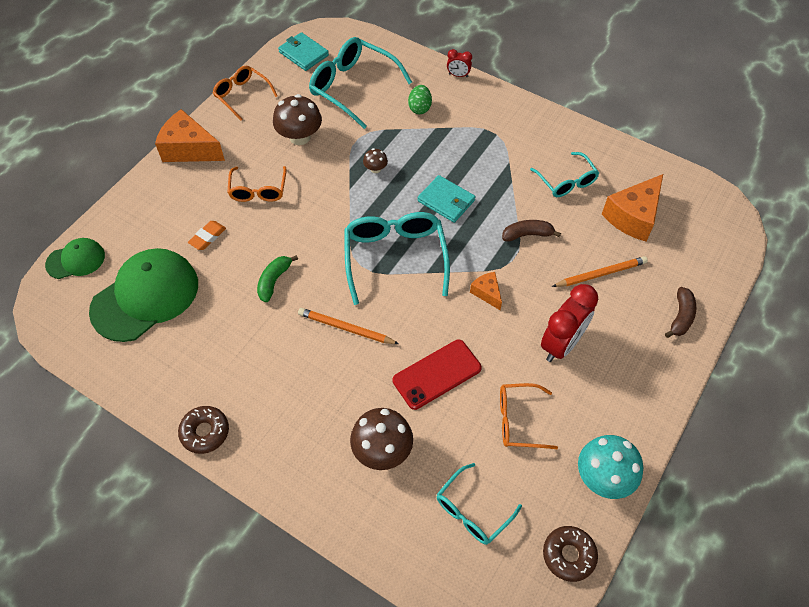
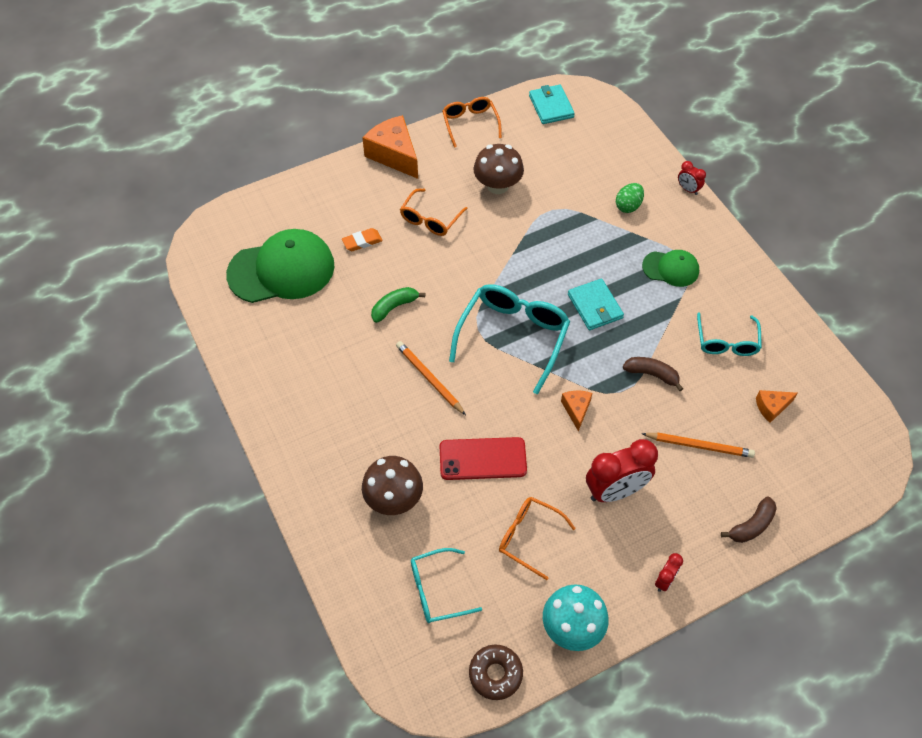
camera: 30 degrees right, 0 degrees up
(76, 260) = (245, 212): green cap -> green cap (671, 268)
(205, 432) = (261, 407): brown donut -> none
(352, 87) = (577, 158): turquoise glasses -> none
(375, 169) = (548, 246): brown mushroom -> none
(633, 216) = (771, 407): orange cheese -> orange cheese, size x0.52
(647, 397) = (664, 580): none -> red clock

